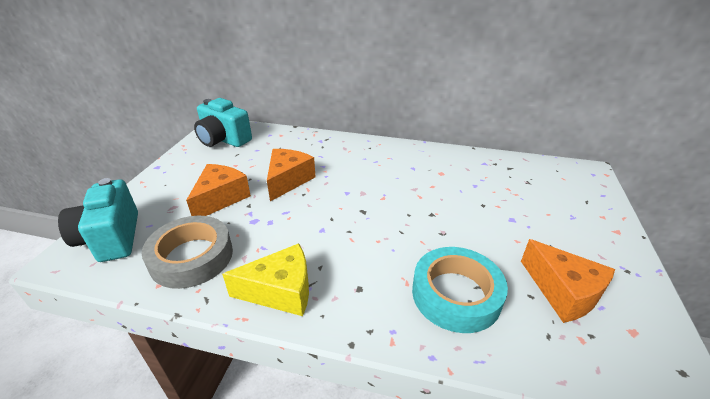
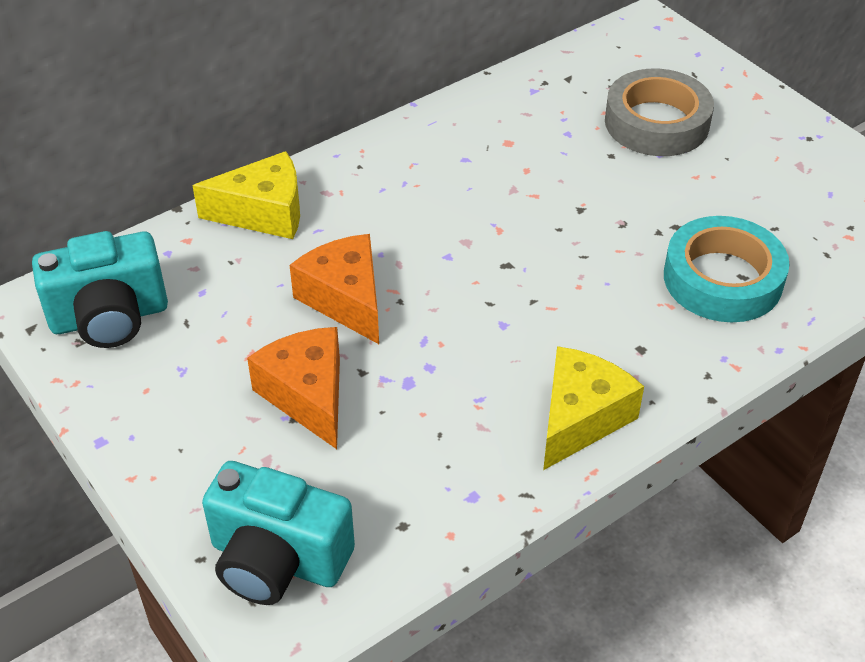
camera: 50 degrees left, 10 degrees up
(192, 257) = (425, 480): grey tape -> grey tape (656, 122)
(314, 141) = (264, 213): none -> yellow cheese
(563, 292) = (791, 203): orange cheese -> none

